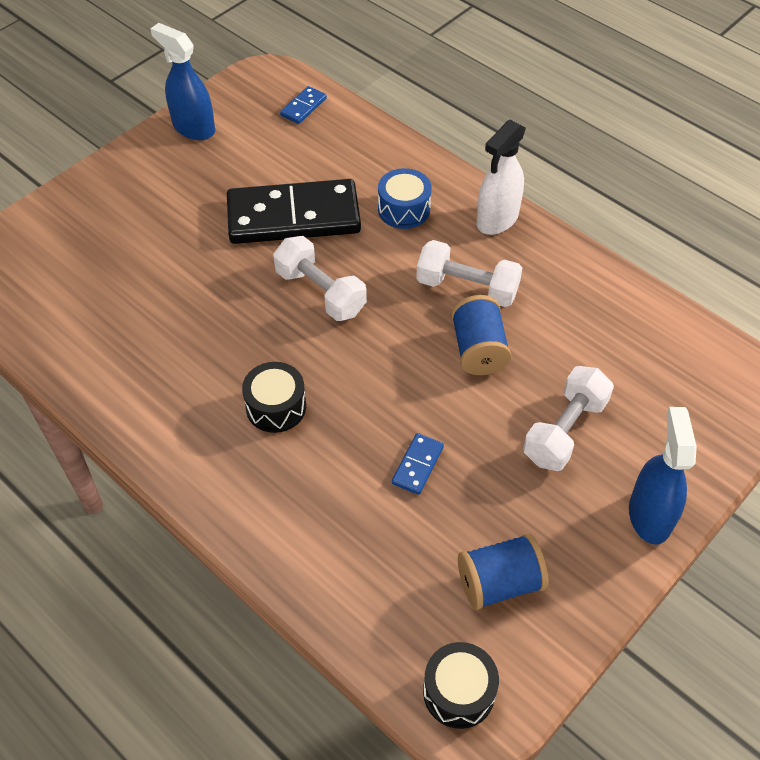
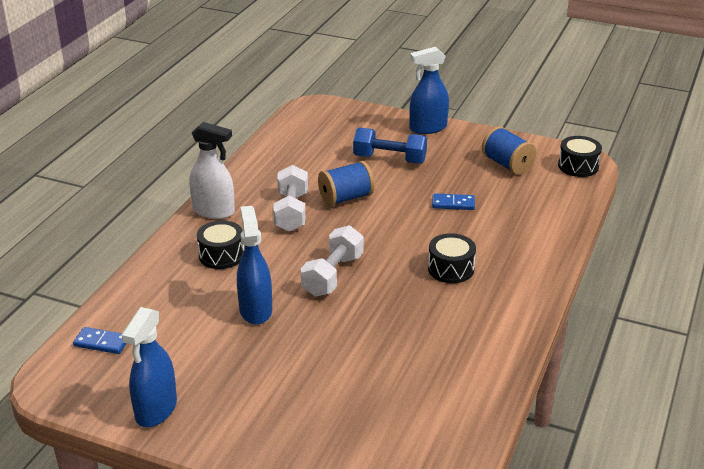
camera: 110 degrees left, 20 degrees down
(293, 216) = (255, 310): black domino -> blue spray bottle
(404, 209) = (221, 255): blue drum -> black drum
(565, 431) = (389, 159): white dumbbell -> blue dumbbell

